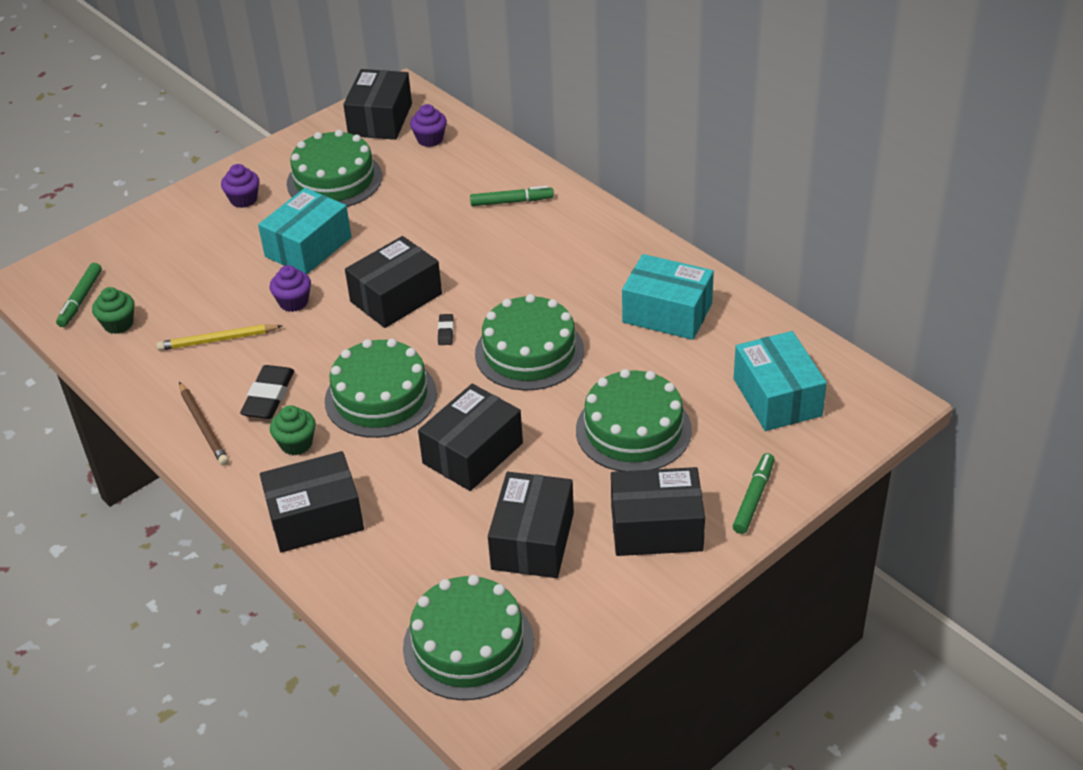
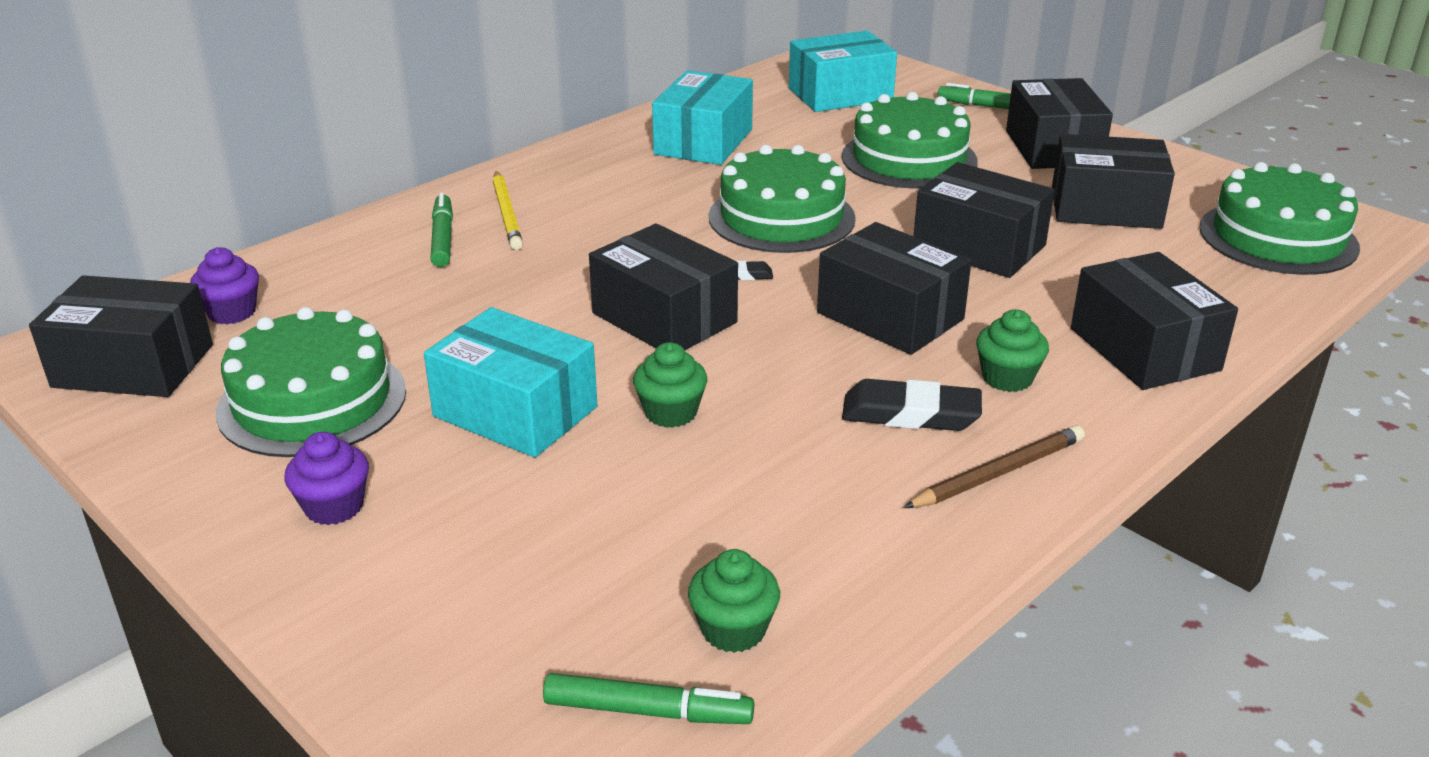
camera: 95 degrees left, 10 degrees down
(218, 340) = (775, 485): yellow pencil -> yellow pencil (507, 213)
(293, 302) = (670, 412): purple cupcake -> green cupcake
(380, 397) = (890, 316): green cake -> black box

